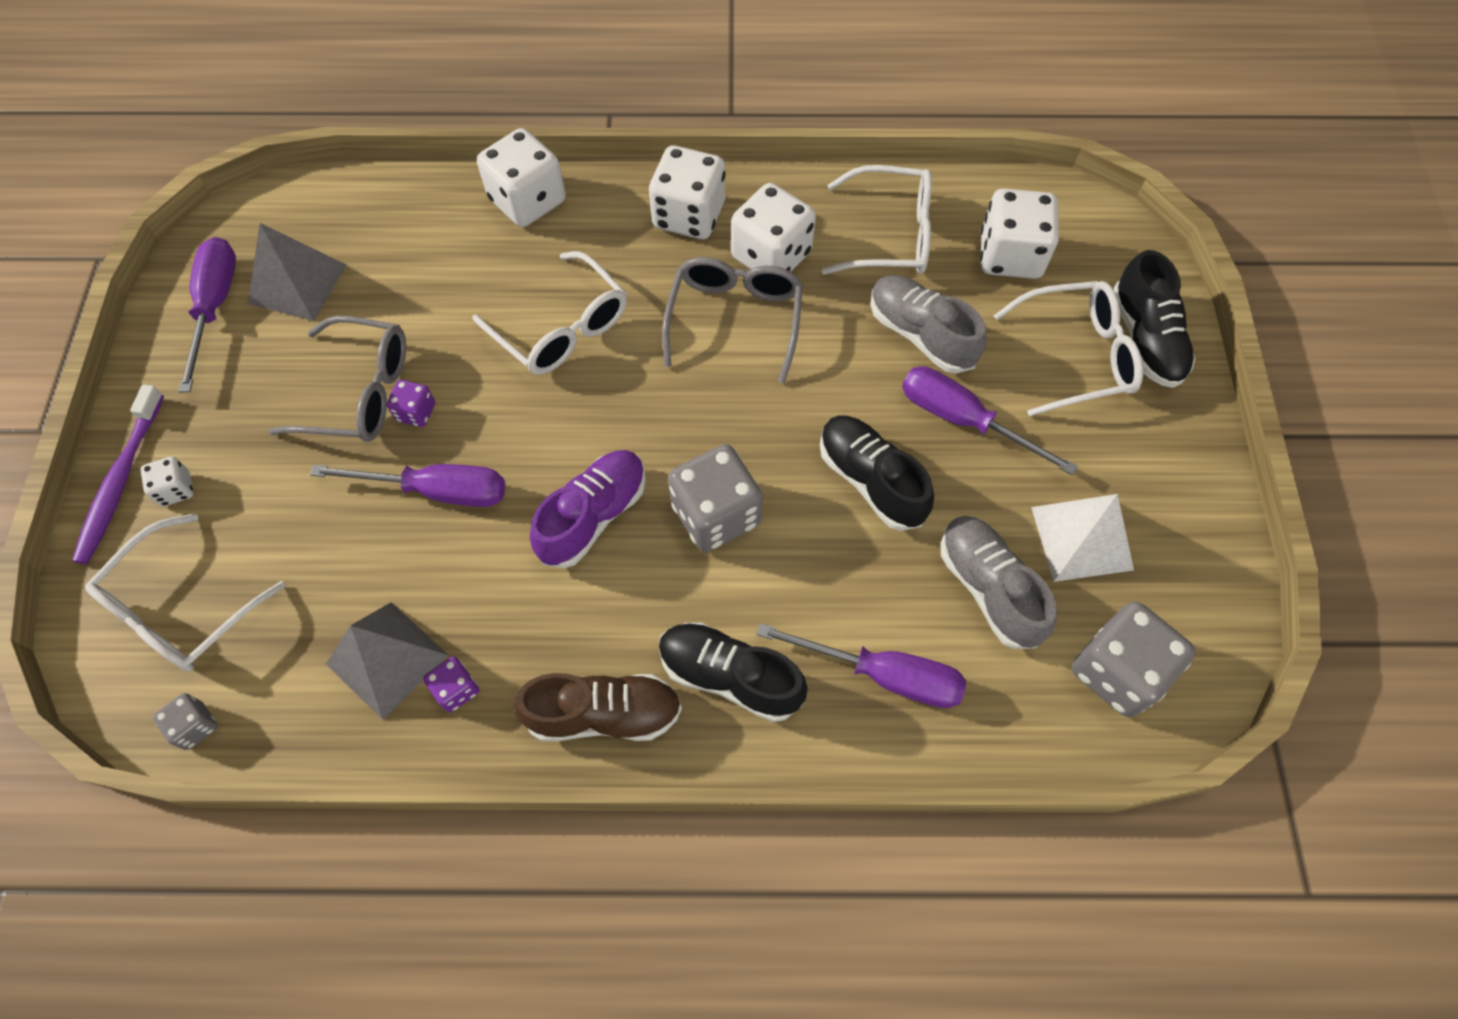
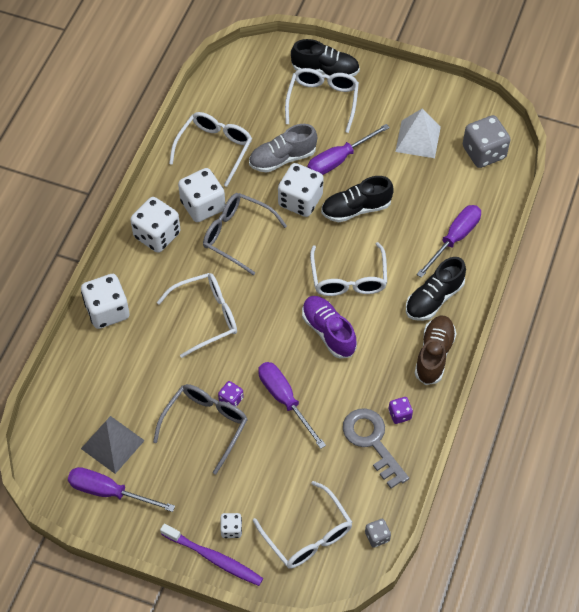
camera: 70 degrees left, 5 degrees down
(387, 659) = (372, 442): grey pyramid -> grey key
(437, 491) = (285, 400): purple screwdriver -> purple screwdriver turned 60 degrees counterclockwise
(715, 514) = (348, 279): grey dice -> white glasses
(988, 588) = (428, 183): grey shoe -> none
(1010, 256) = (252, 103): white dice -> white dice (300, 200)

